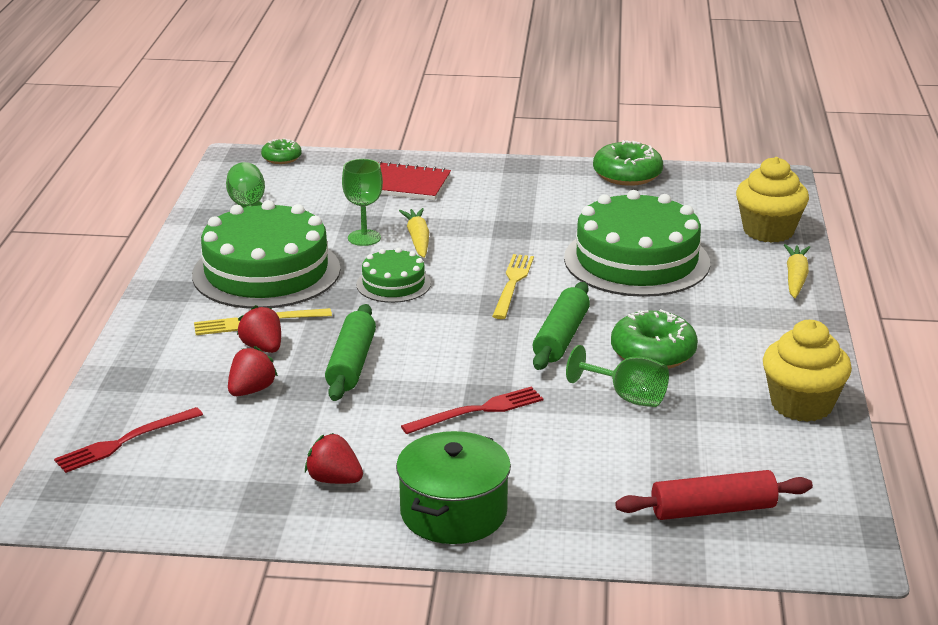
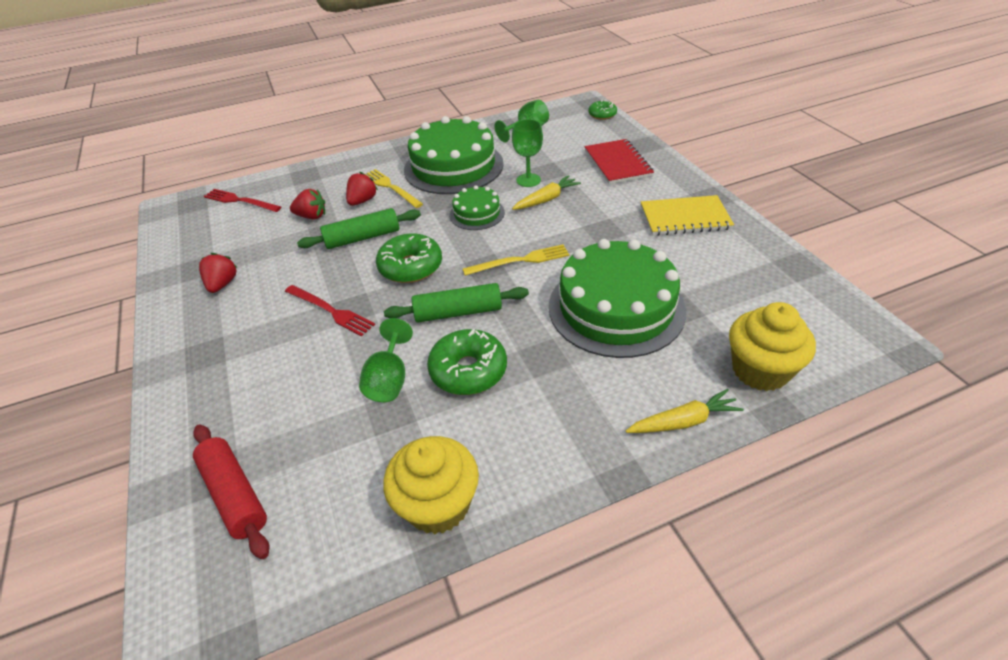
camera: 65 degrees right, 15 degrees up
(453, 512) = (197, 348): green pot -> none
(540, 187) = (685, 218): none -> yellow notebook
(627, 175) = (762, 250): green donut -> green donut (411, 267)

